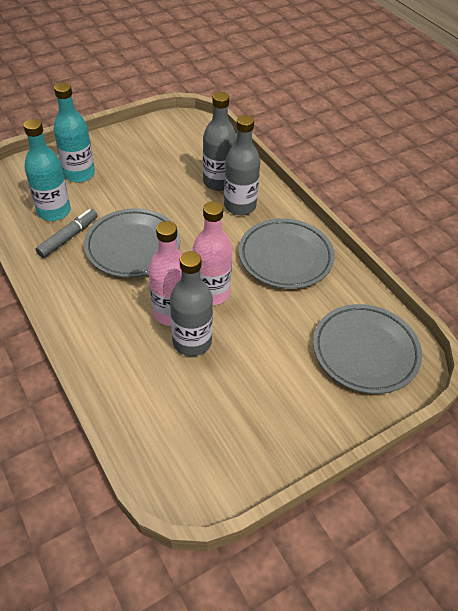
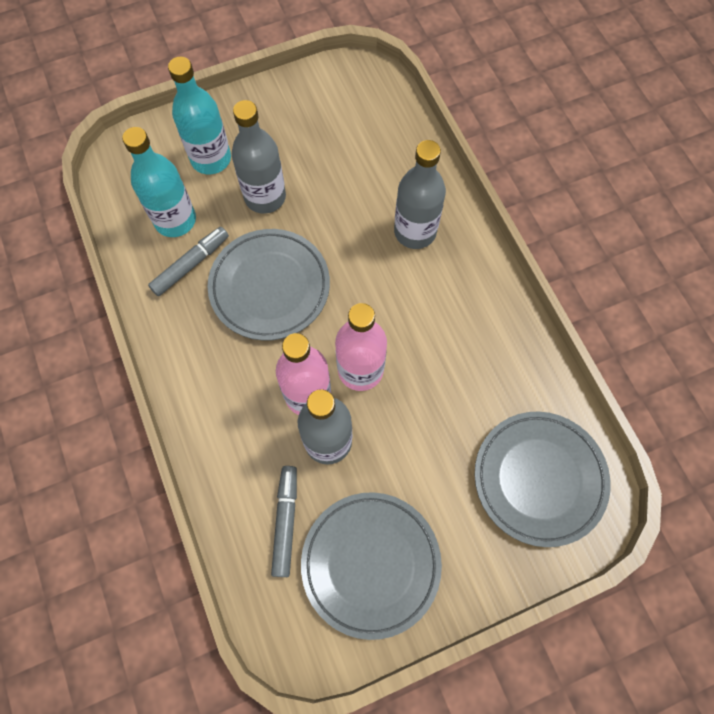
camera: 10 degrees right, 20 degrees up
(163, 401) = (285, 521): none -> grey marker
(218, 182) = (392, 188): grey bottle -> grey bottle (265, 197)
(285, 257) = (462, 322): grey plate -> grey plate (370, 564)

